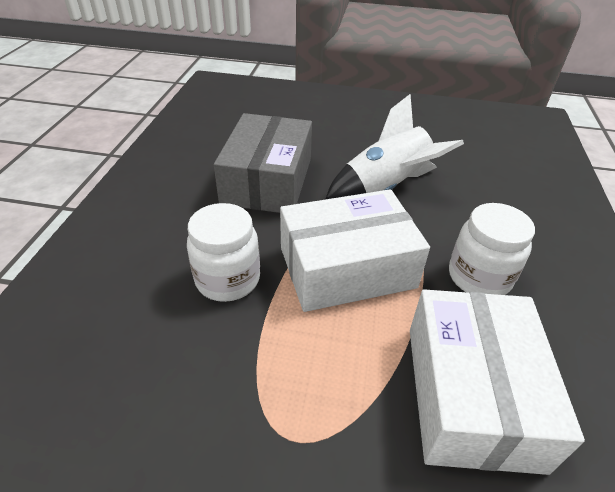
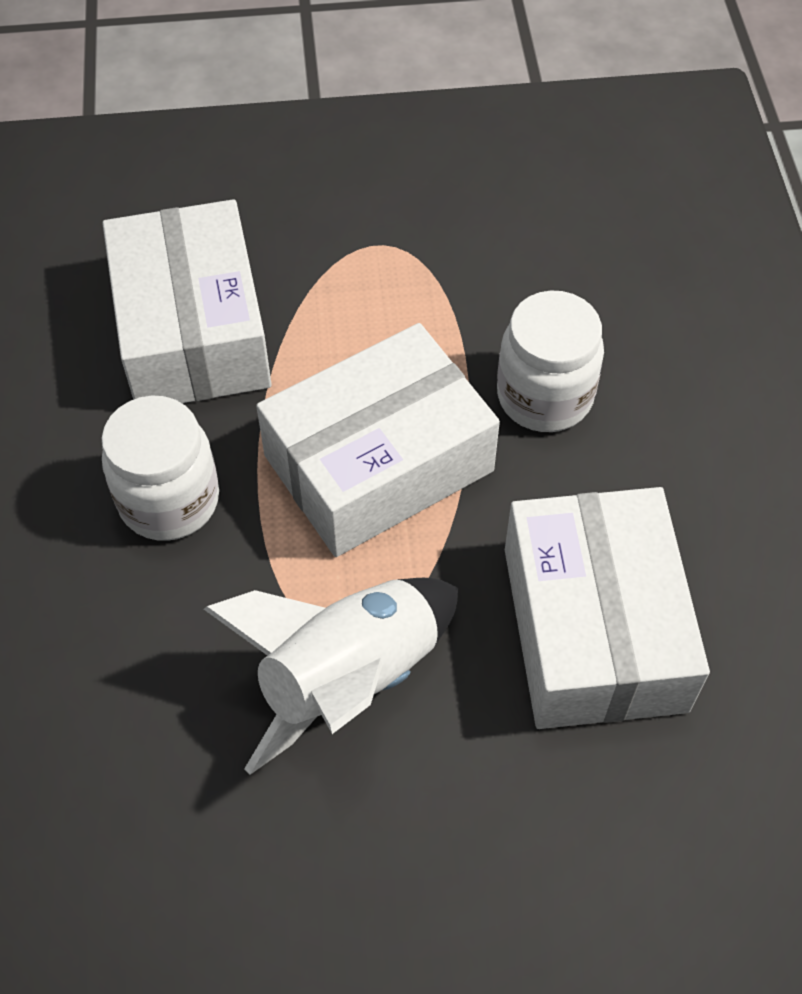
camera: 165 degrees right, 15 degrees up
(267, 180) = (594, 628): grey box -> white box

